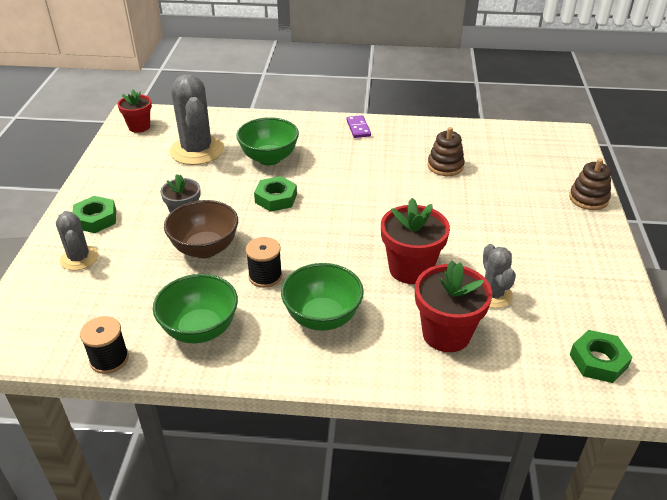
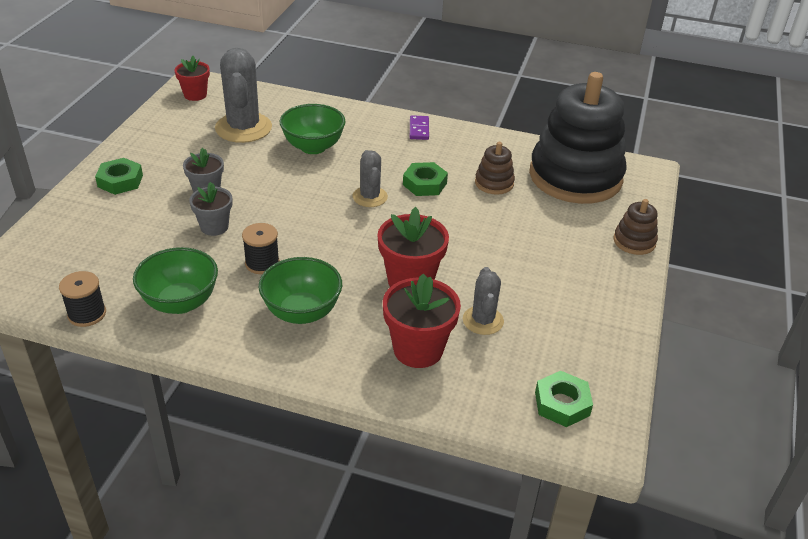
camera: 10 degrees right, 0 degrees up
(79, 258) = (92, 216): grey cactus -> grey cactus (370, 197)
(205, 248) = (214, 227): brown bowl -> grey flower pot
(276, 198) = (303, 189): green nut -> green nut (424, 184)
(512, 149) = (575, 177): none -> black stacking toy

